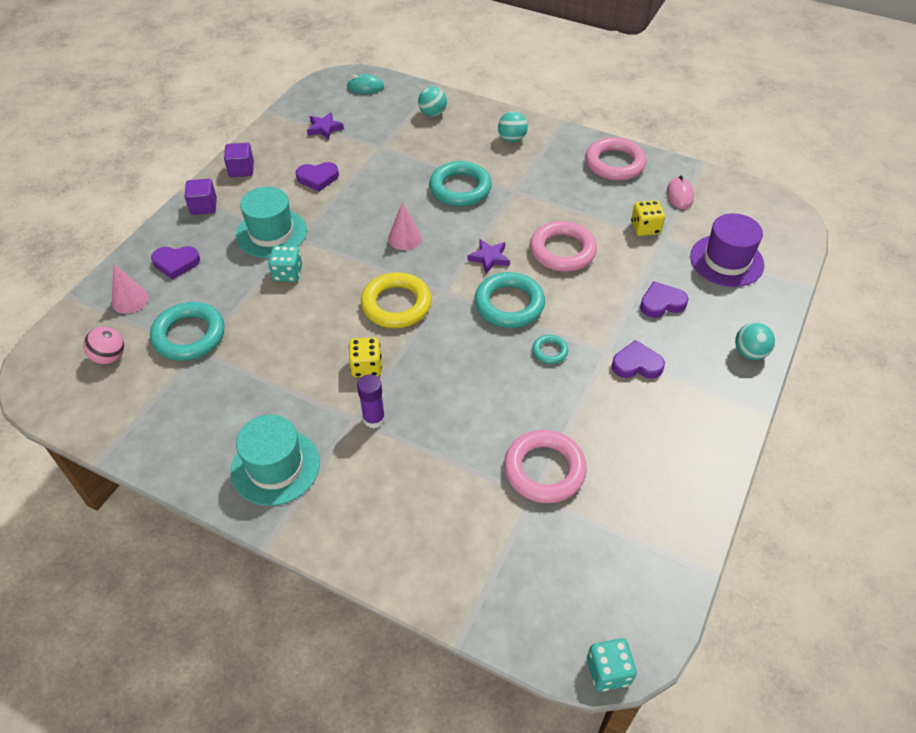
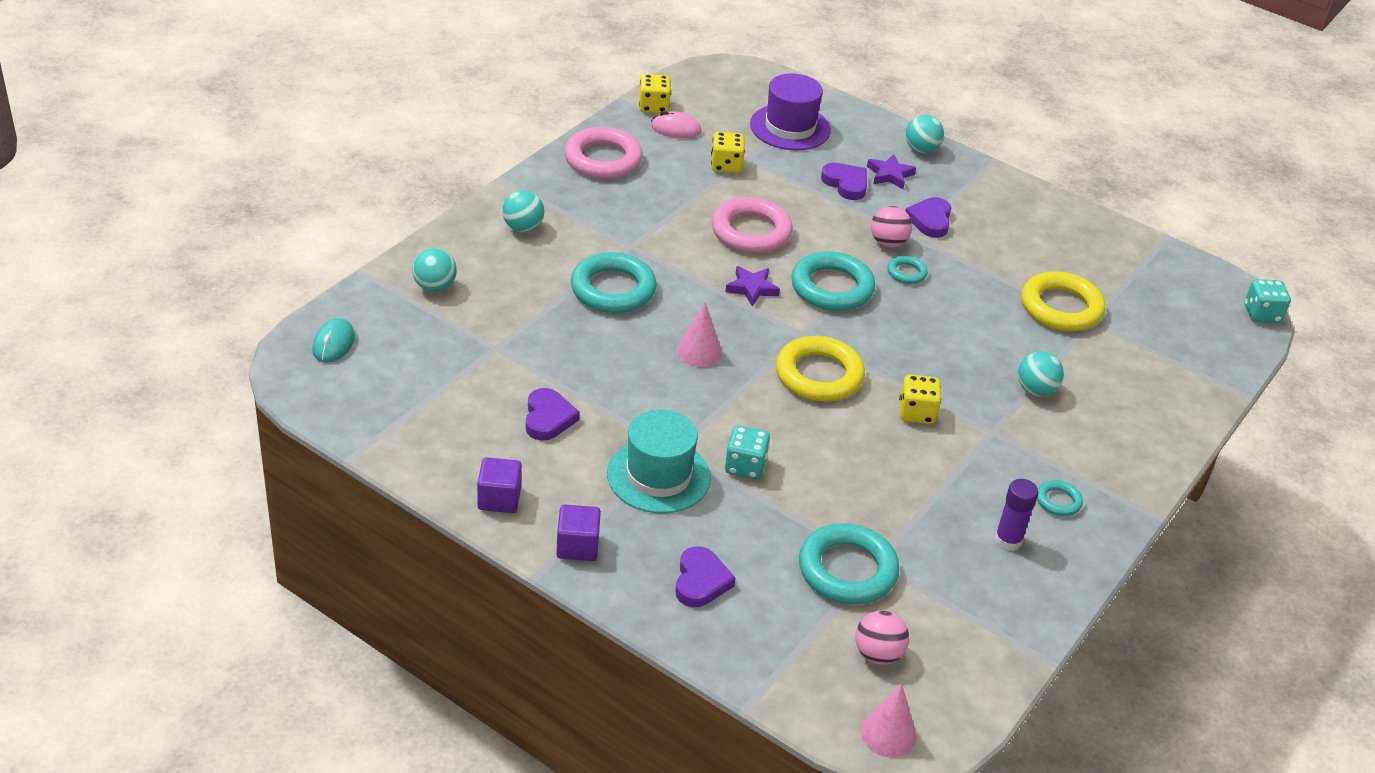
camera: 85 degrees left, 10 degrees down
(130, 300) = (769, 633): pink cone -> pink cone (888, 734)
(275, 467) = (1058, 501): turquoise hat -> turquoise ring
(324, 128) = (427, 399): purple star -> purple star (890, 175)
(374, 419) = (993, 416): purple glue stick -> purple glue stick (1008, 540)
(416, 449) = (1035, 390): none -> turquoise ball
(544, 470) = (1061, 308): pink ring -> yellow ring
(588, 336) = (888, 243): none -> pink ball
(661, 303) = (846, 184): purple heart -> purple heart turned 150 degrees clockwise
(703, 180) = (654, 107): none -> yellow dice

